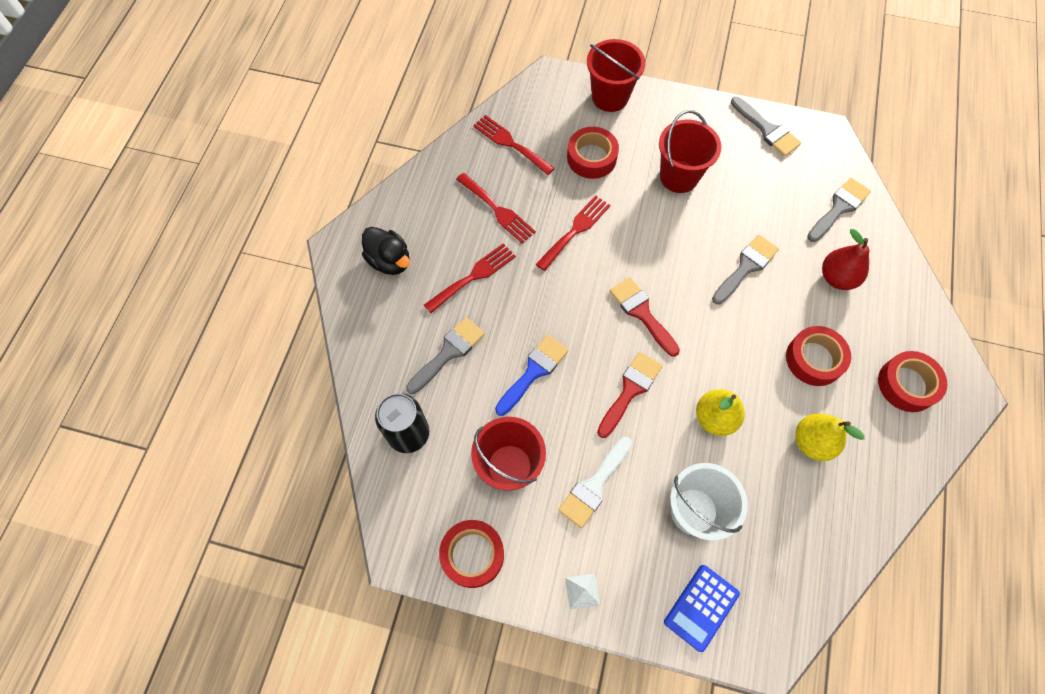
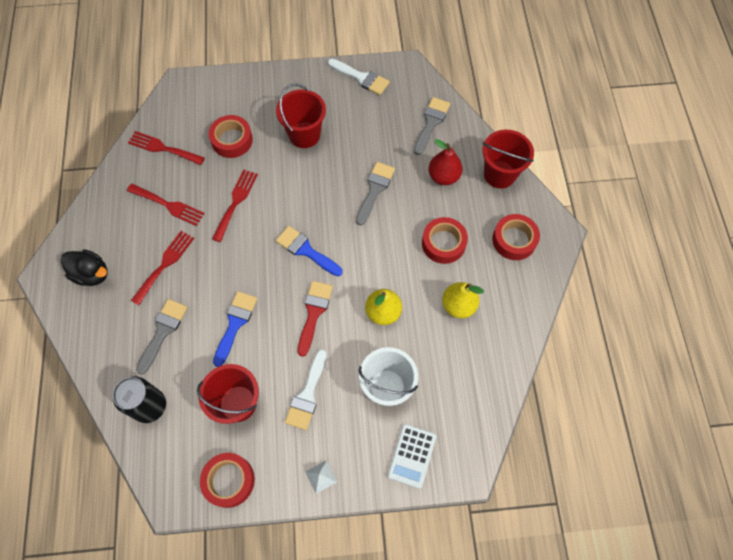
camera: 20 degrees left, 0 degrees up
(610, 97) = (232, 87): red bucket -> red bucket (499, 174)
(641, 313) = (306, 250): red brush -> blue brush
(701, 607) = (412, 456): blue calculator -> white calculator
(767, 130) = (361, 78): grey brush -> white brush

